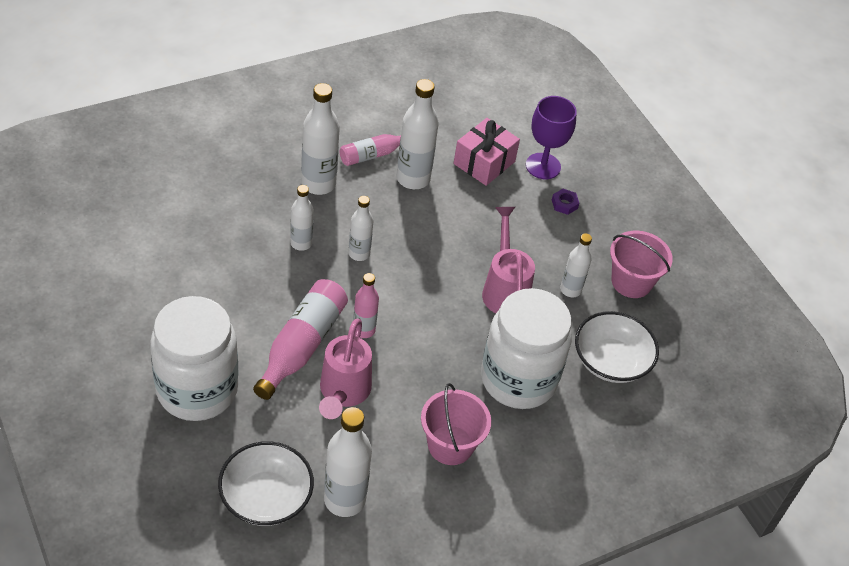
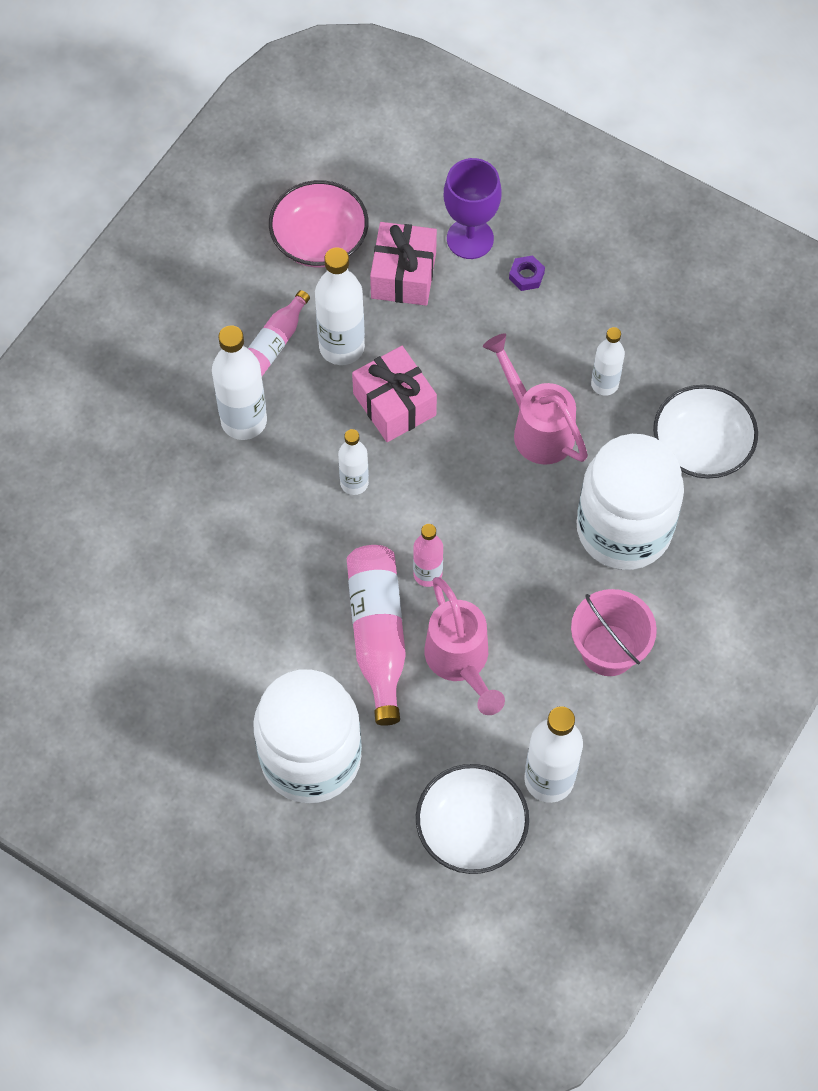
camera: 25 degrees left, 15 degrees up
(301, 243) = (283, 510): white bottle -> none
(421, 226) = (394, 404): none -> pink gift
(446, 118) = (319, 240): none -> pink bowl
(631, 282) = (660, 333): pink bucket -> none

